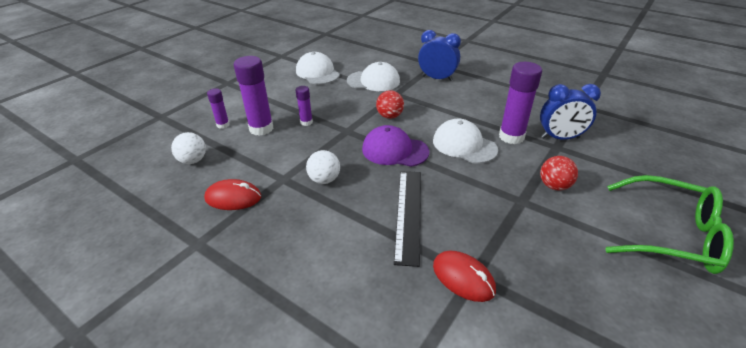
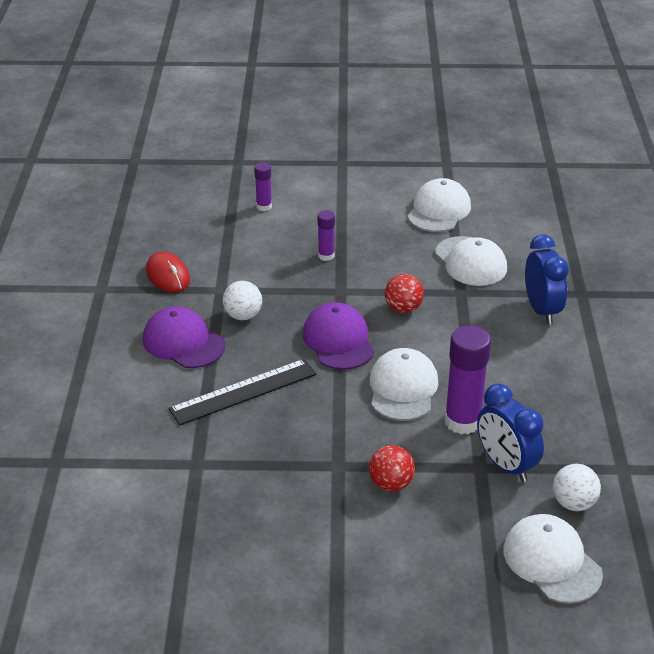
camera: 55 degrees right, 0 degrees up
(193, 160) = (194, 223): white ball -> white ball (573, 503)
(261, 128) = (283, 233): purple glue stick -> none
(321, 222) = (183, 342): none -> purple cap
(463, 278) = (188, 458): red mouse -> none
(652, 155) = (551, 561): none -> white cap
(669, 234) = (383, 596): green glasses -> none

